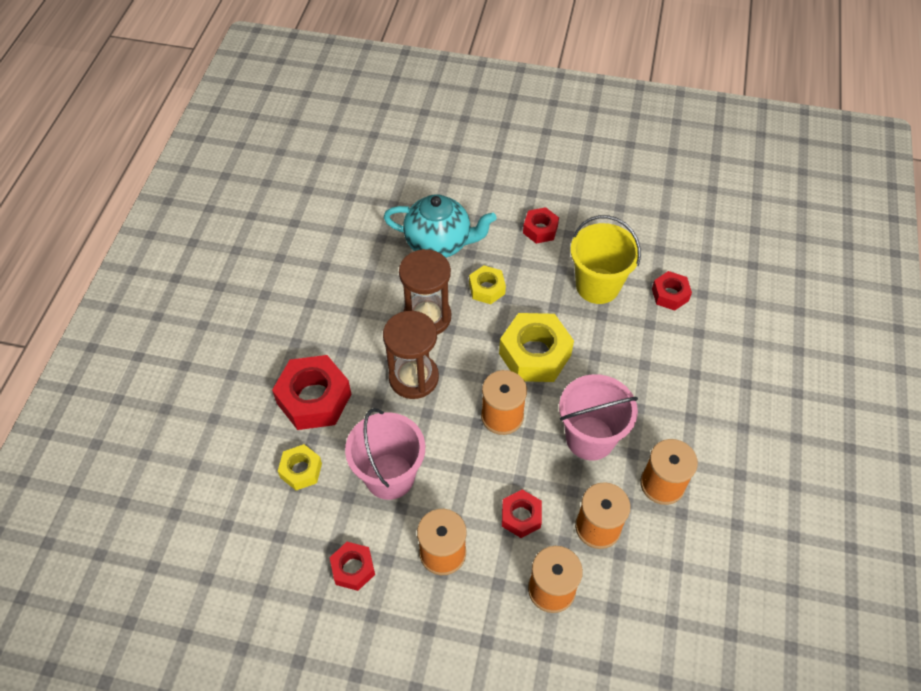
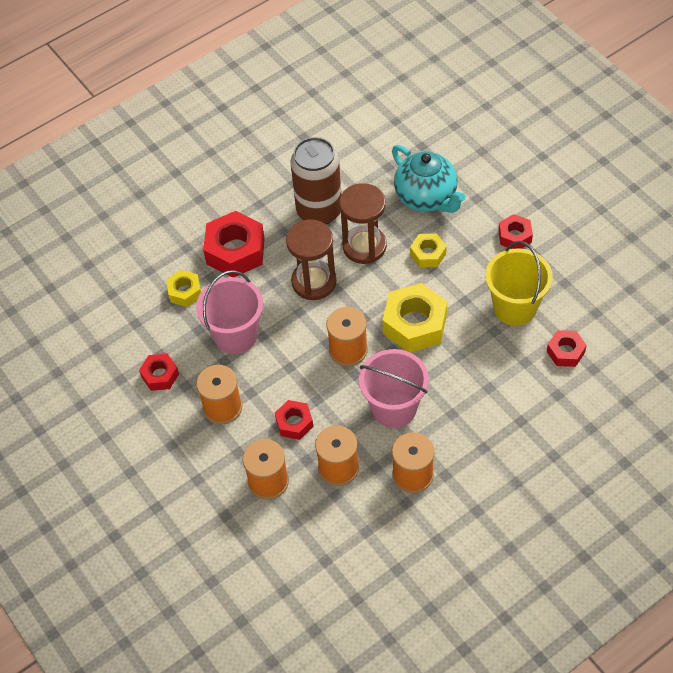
camera: 45 degrees right, 0 degrees up
(357, 313) = (319, 211): none -> brown can

